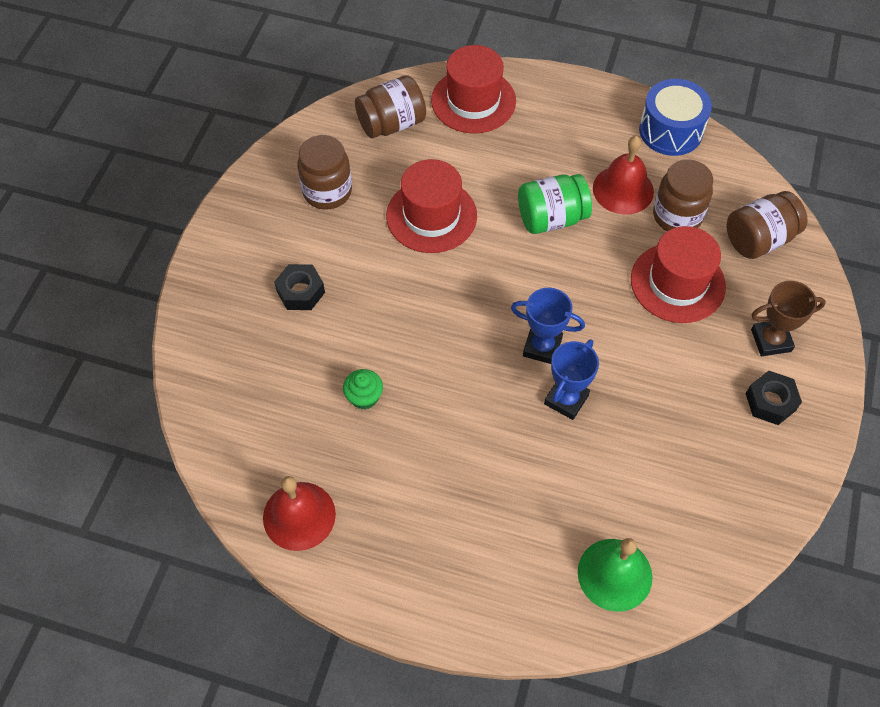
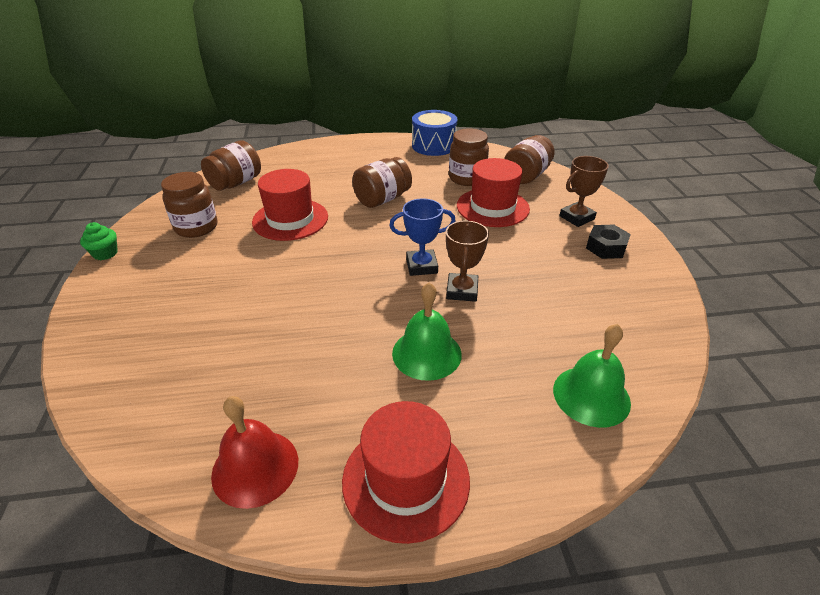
camera: 25 degrees left, 20 degrees down
(300, 292) = (193, 291): black nut -> none
(364, 397) = (285, 344): green cupcake -> green cupcake (105, 253)
(473, 101) = (292, 161): red hat -> red hat (406, 479)
(489, 463) = (426, 353): none -> green bell
(551, 218) = (382, 199): green jar -> brown jar
(566, 399) = (462, 291): blue trophy -> brown trophy
(623, 189) = (422, 175): red bell -> none

